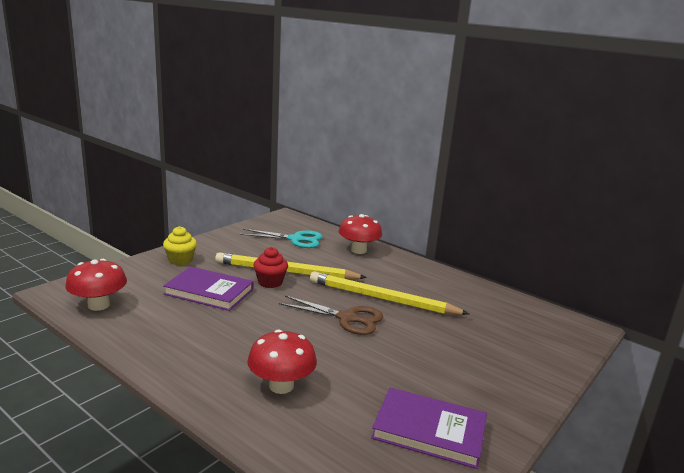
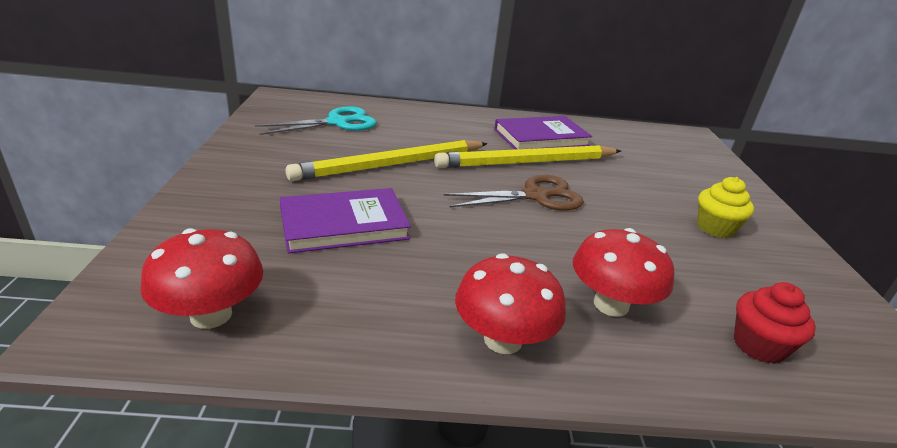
camera: 40 degrees left, 10 degrees up
(180, 260) = (232, 195): yellow cupcake -> yellow cupcake (715, 228)
(270, 282) = (395, 184): red cupcake -> red cupcake (758, 345)
(358, 250) = (422, 117): red mushroom -> red mushroom (503, 339)
(429, 430) = (773, 279): purple book -> purple book (541, 137)

